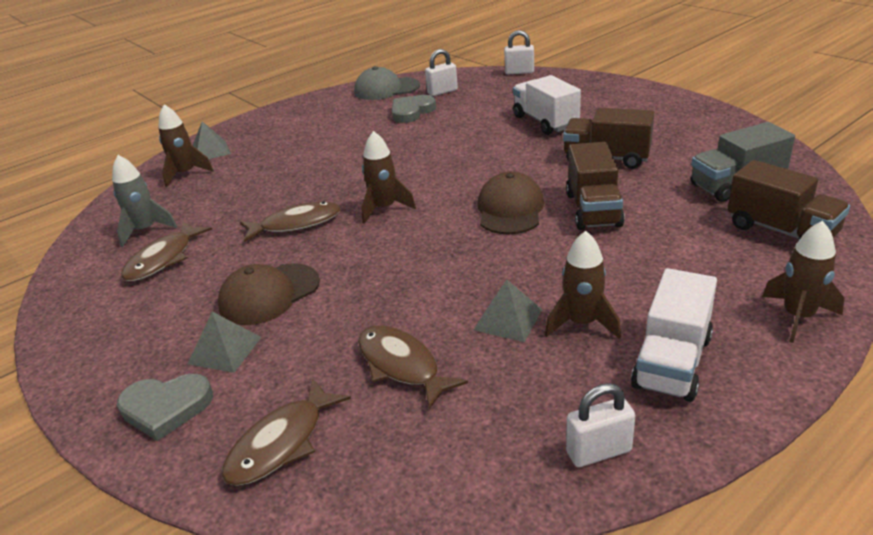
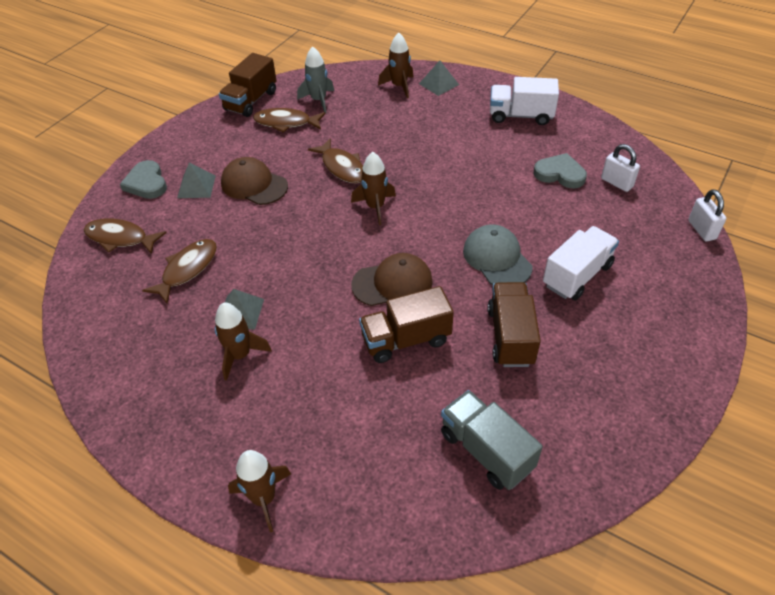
camera: 70 degrees right, 15 degrees up
(386, 89) = (604, 142): grey cap -> grey cap (497, 258)
(598, 452) = (113, 382): white padlock -> none
(672, 362) = (200, 414): white truck -> white truck (520, 116)
(781, 231) = (401, 490): brown truck -> brown truck (251, 101)

